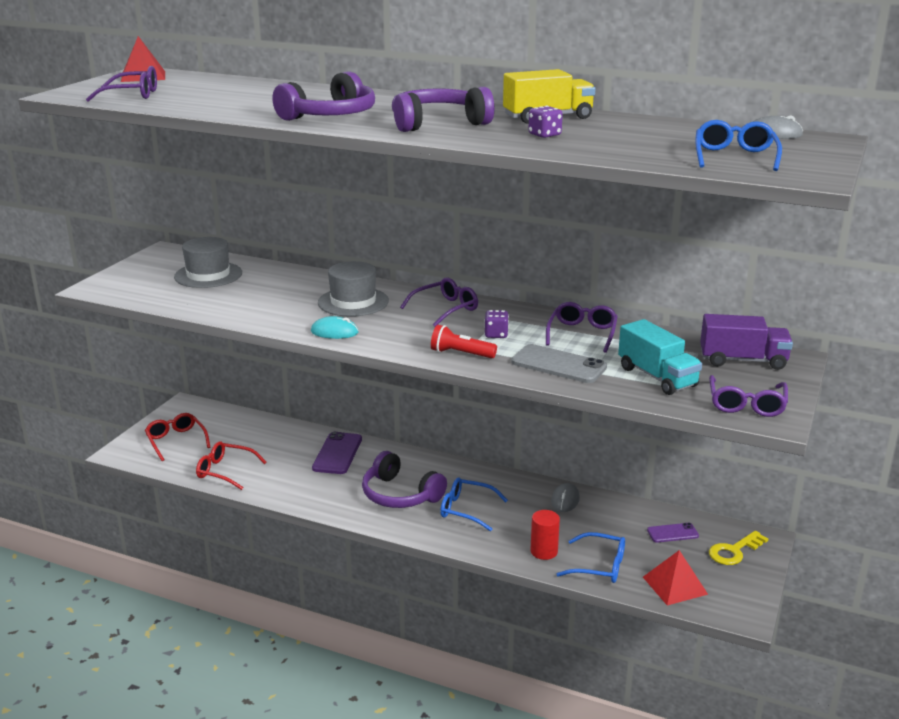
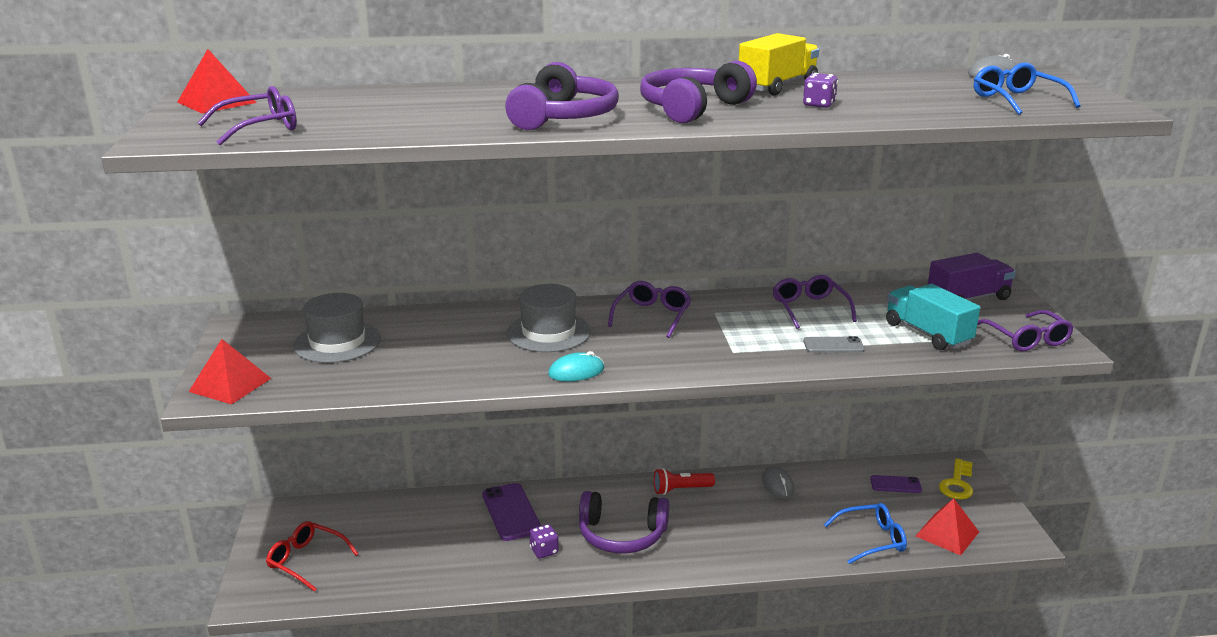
camera: 30 degrees left, 0 degrees up
(114, 285) = (230, 385): none -> red pyramid
(225, 471) = (405, 576): red glasses -> none
(461, 354) = (733, 360): red flashlight -> red flashlight (681, 490)
(467, 510) = (702, 527): blue glasses -> none
(496, 334) = (737, 330): purple dice -> purple dice (544, 551)
(544, 551) = (812, 544): red cylinder -> none
(558, 365) = (833, 345): grey phone -> grey phone, size x0.60
(657, 377) = (927, 334): turquoise truck -> turquoise truck turned 150 degrees counterclockwise
(672, 533) = (895, 484): purple phone -> purple phone turned 45 degrees clockwise

